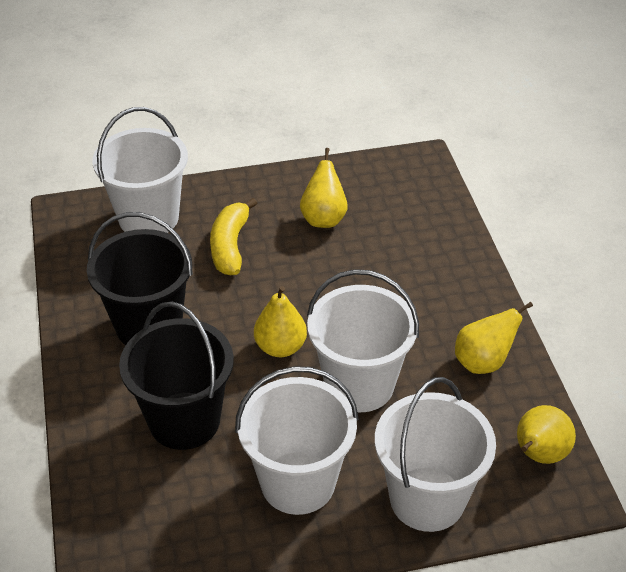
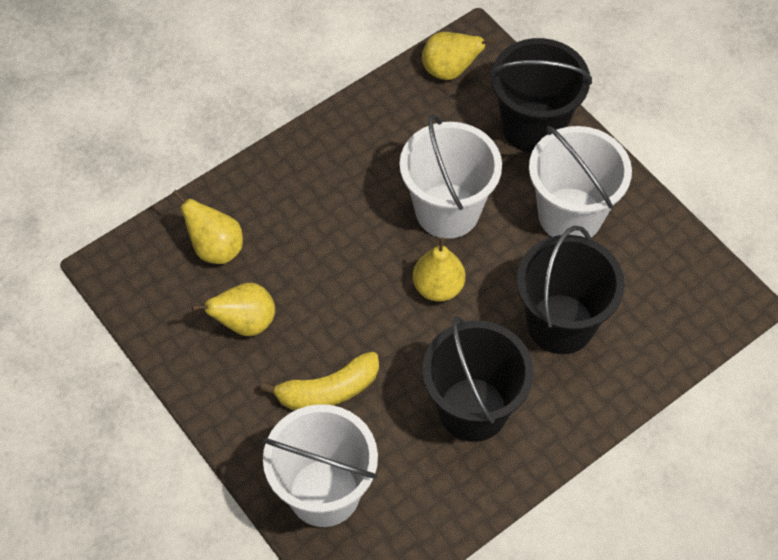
camera: 115 degrees left, 15 degrees up
(427, 499) = (533, 127): white bucket -> black bucket
(483, 362) = (372, 132): yellow pear -> yellow pear (215, 248)

